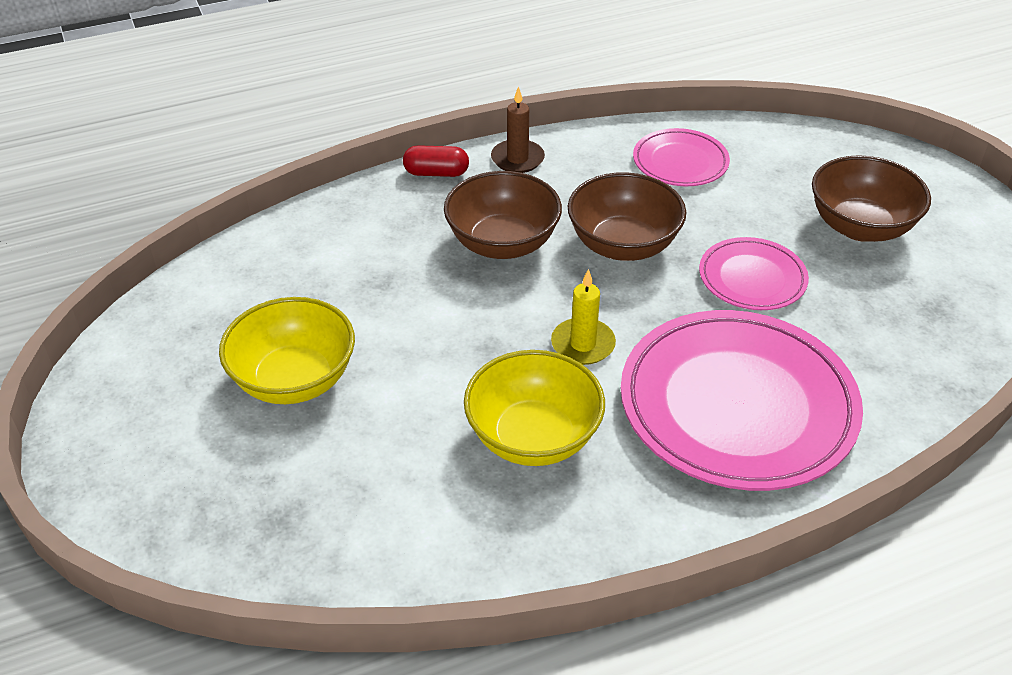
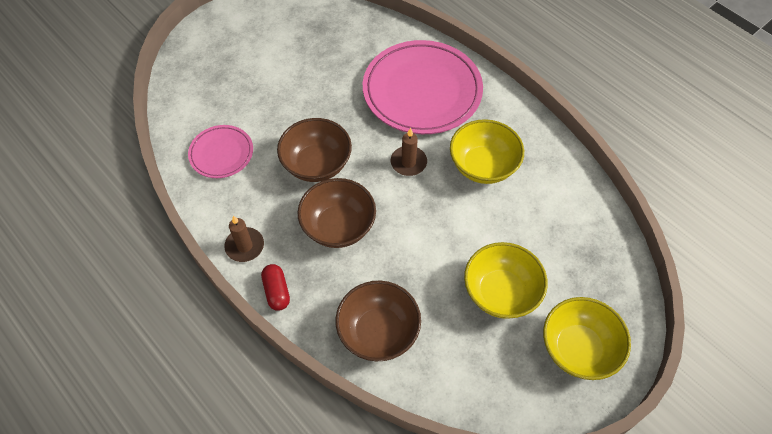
camera: 110 degrees left, 15 degrees up
(149, 436) = (578, 348): none -> yellow bowl
(583, 344) = (408, 162): yellow candle -> brown candle
(752, 278) = (324, 100): pink plate -> none
(860, 227) = (260, 61): brown bowl -> brown bowl (378, 331)

